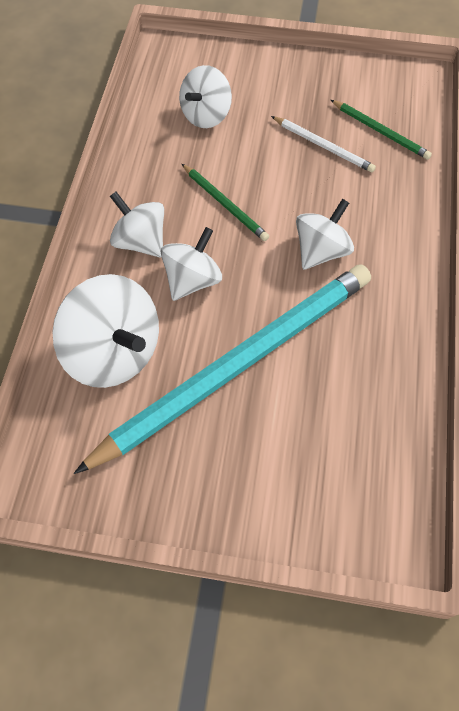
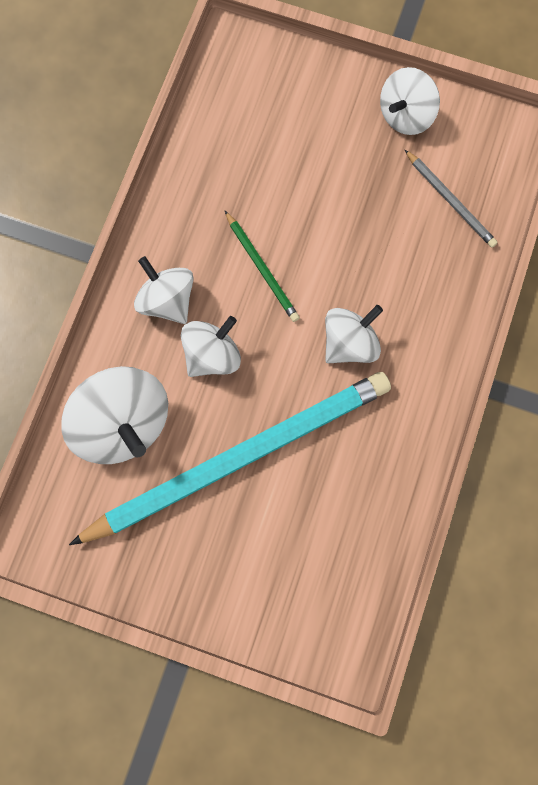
camera: 10 degrees right, 15 degrees up
(206, 115) = (263, 147): white spinning top -> white spinning top (405, 115)
(323, 146) = (383, 210): white pencil -> none
(380, 131) = (450, 201): green pencil -> grey pencil

